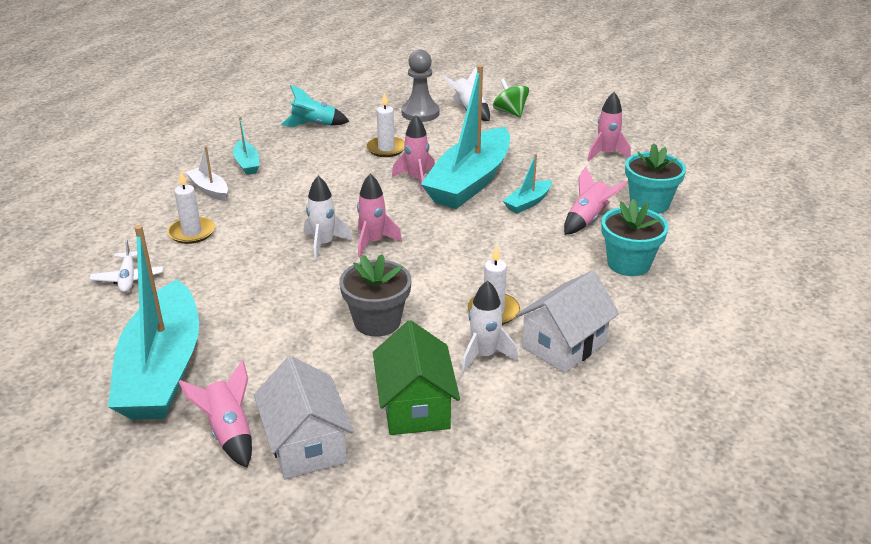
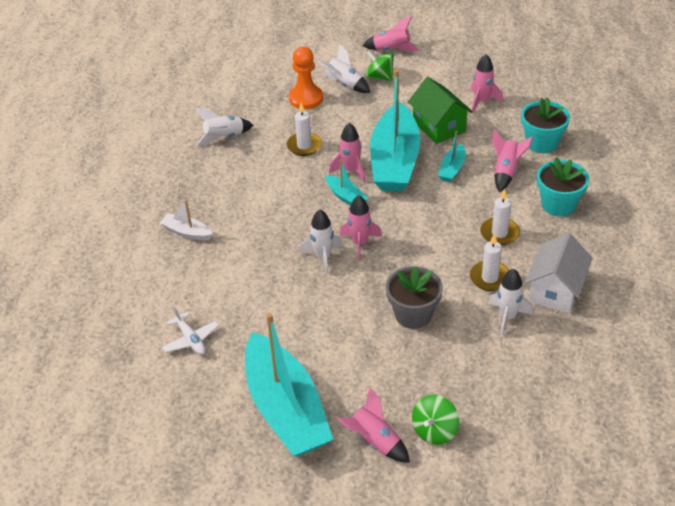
camera: 20 degrees left, 10 degrees up
(192, 232) = (207, 280): white candle -> white candle (499, 233)
(247, 164) = (198, 196): turquoise boat -> turquoise boat (346, 197)
(306, 445) = (434, 430): white house -> green spinning top
(314, 125) = (224, 137): turquoise rocket -> white rocket
(415, 406) = (487, 375): green house -> green house (439, 126)
(420, 113) = (306, 98): grey pawn -> orange pawn
(540, 94) = (391, 50): none -> pink rocket

